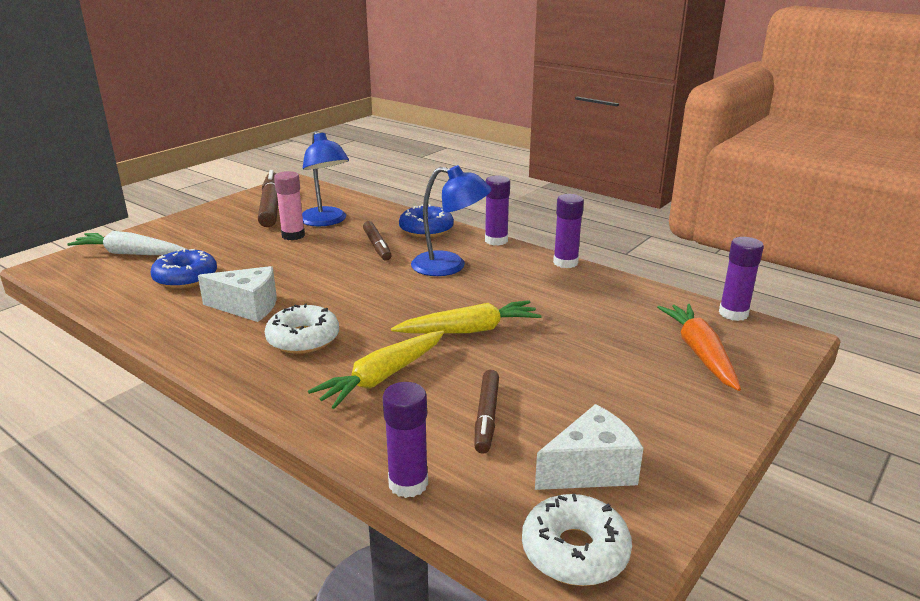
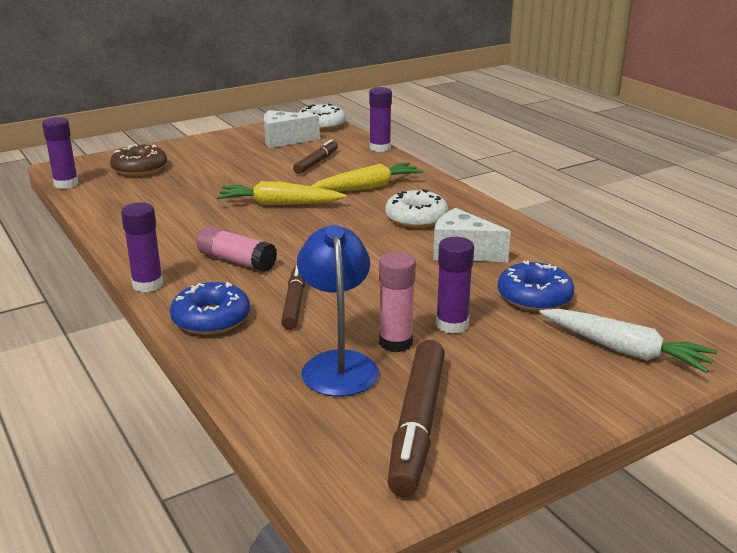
camera: 160 degrees left, 0 degrees up
(449, 266) = (236, 261): blue lamp -> pink glue stick
(565, 262) = (117, 245): purple glue stick -> purple glue stick (452, 325)
(699, 353) = (139, 168): orange carrot -> brown donut

